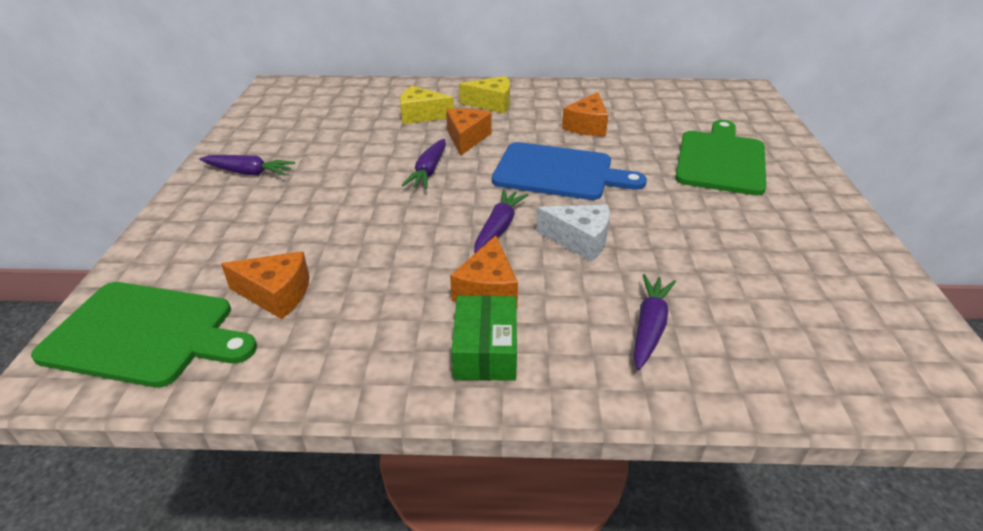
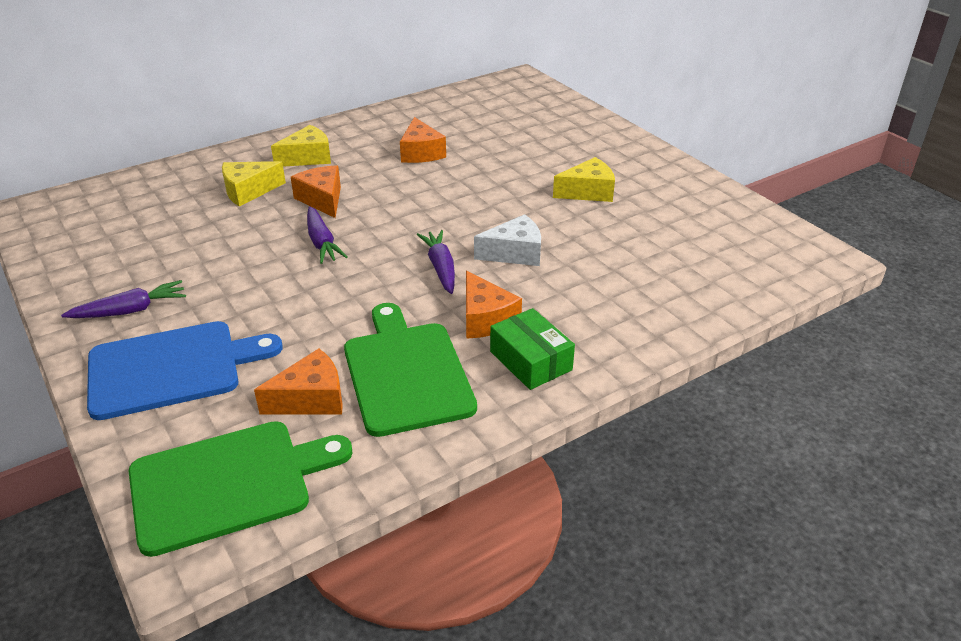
camera: 35 degrees left, 0 degrees up
(558, 172) = (440, 203): blue cutting board -> blue cutting board (172, 368)
(649, 327) = (623, 295): purple carrot -> none
(715, 209) = (588, 192): none -> yellow cheese
(721, 160) = (556, 149): green cutting board -> green cutting board (406, 373)

